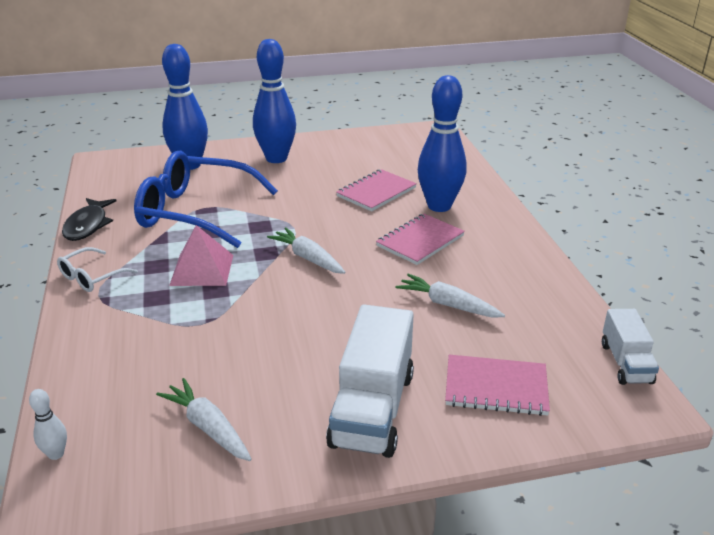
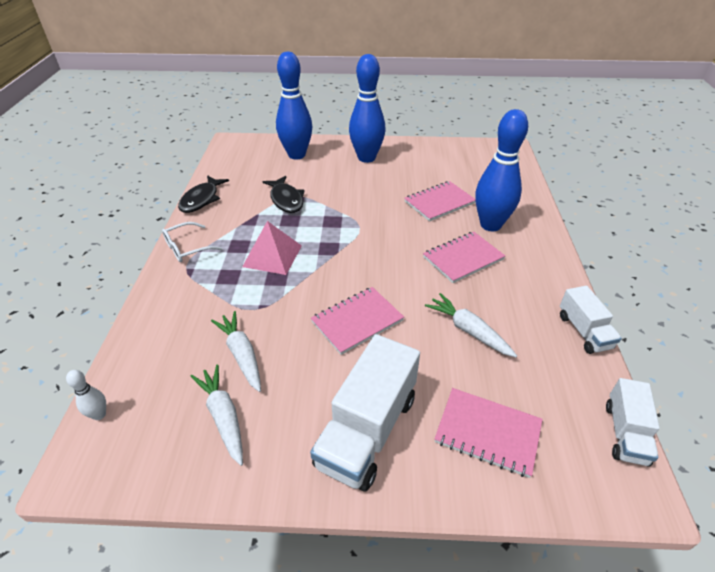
camera: 15 degrees right, 10 degrees up
(195, 212) = (286, 200): blue glasses -> black fish
(308, 258) = (361, 259): white carrot -> white carrot (241, 354)
(325, 316) = (357, 321): none -> pink notebook
(563, 287) = (584, 331): none -> white truck

